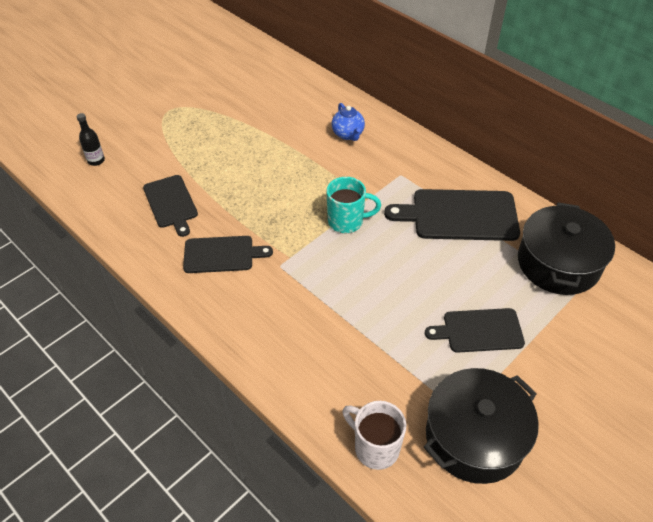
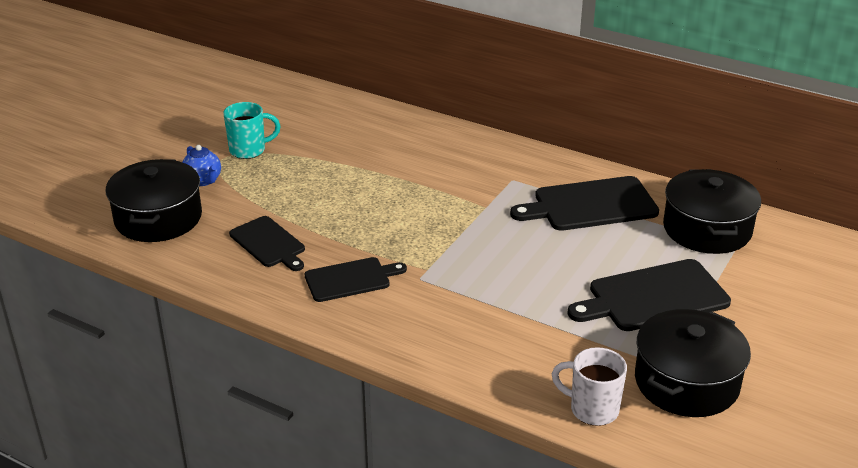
camera: 15 degrees left, 15 degrees down
(96, 160) = (158, 218): black bottle -> black pot
(347, 221) = (474, 229): turquoise mug -> turquoise mug (249, 150)
(348, 134) = (438, 153): blue teapot -> blue teapot (203, 180)
(479, 330) = (653, 297): black cutting board -> black cutting board, size x1.56

